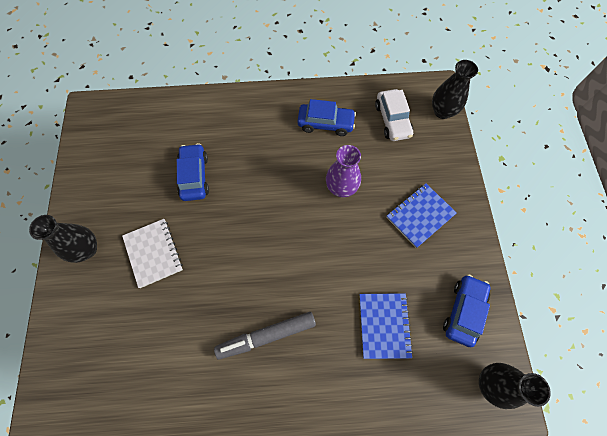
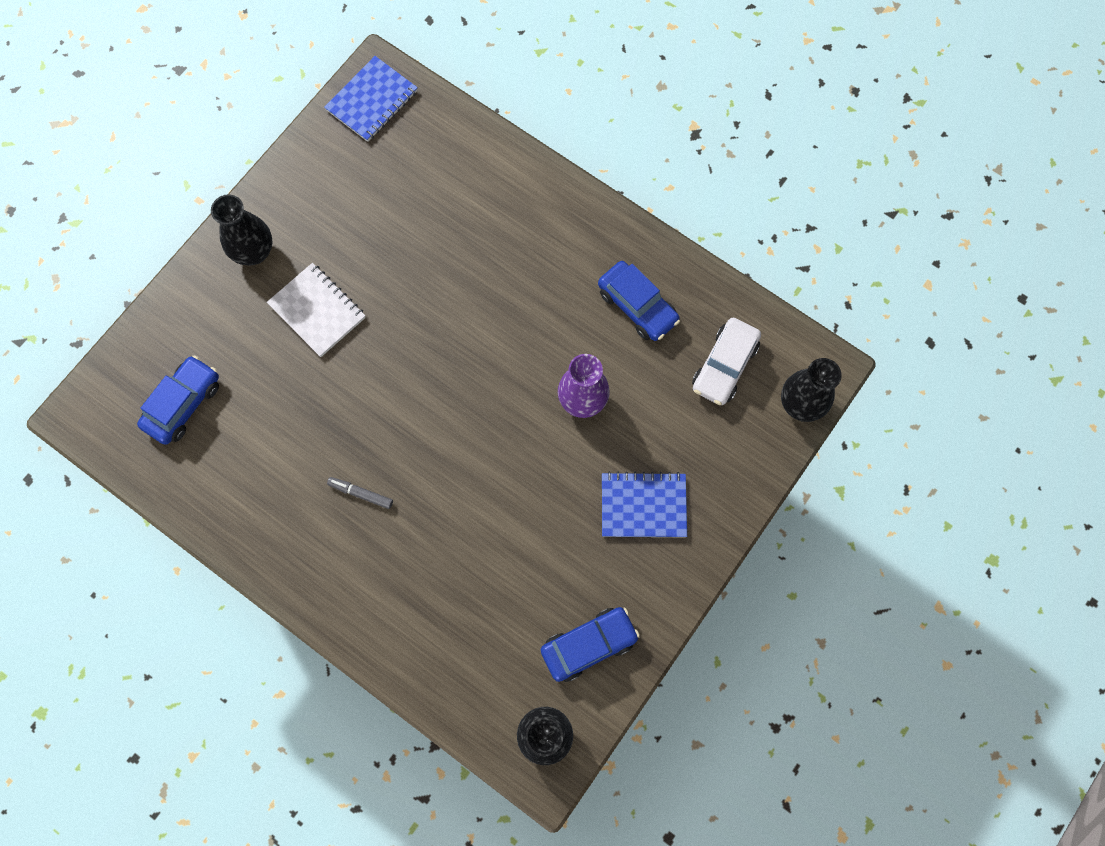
camera: 40 degrees right, 5 degrees up
(153, 253) = (317, 311): white notebook -> white notebook turned 60 degrees counterclockwise
(194, 176) = (429, 254): blue car -> blue car (183, 404)
(266, 335) = (361, 493): grey marker -> grey marker, size x0.50
(384, 325) = (490, 586): blue notebook -> blue notebook (372, 101)

